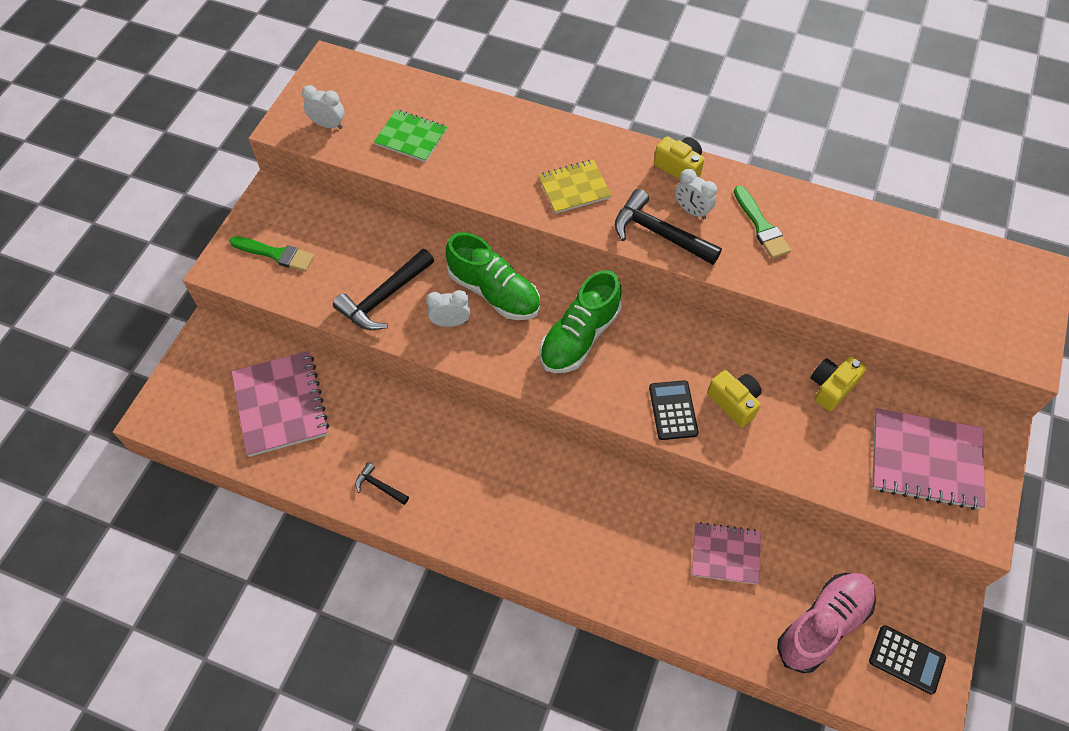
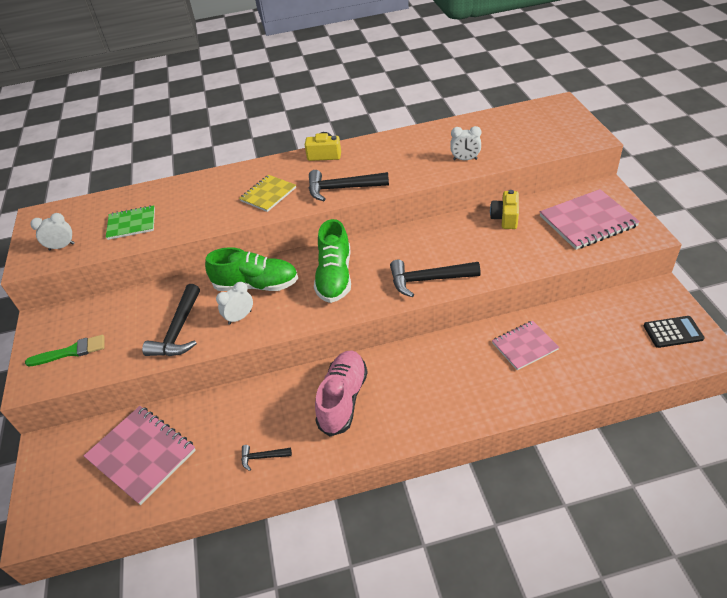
camera: 30 degrees left, 15 degrees down
(673, 410) = (428, 280): black calculator -> black hammer
(691, 211) = (351, 169): white clock -> white clock (465, 159)
(734, 402) = (460, 255): yellow camera -> none
(761, 226) = (398, 156): green brush -> none
(823, 625) = (613, 345): pink shoe -> pink shoe (343, 399)

